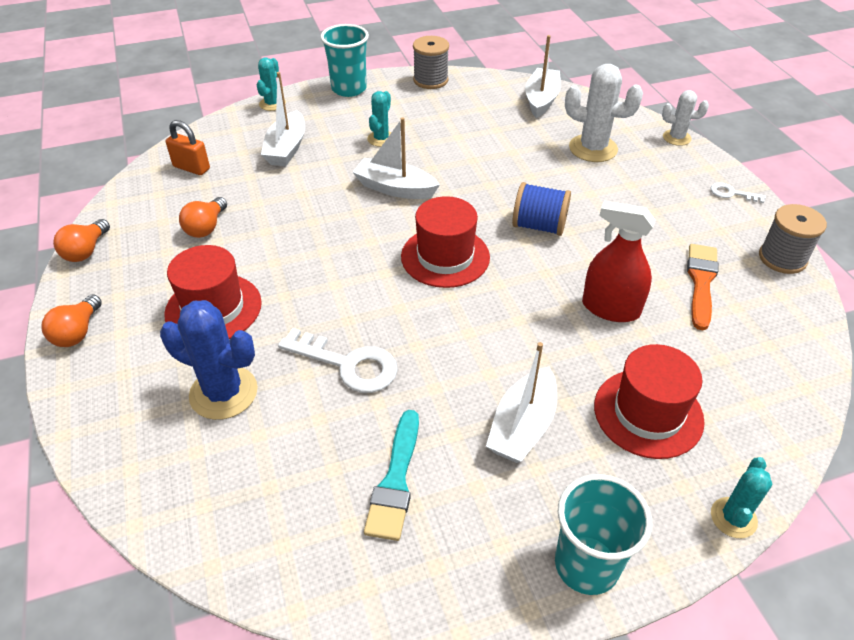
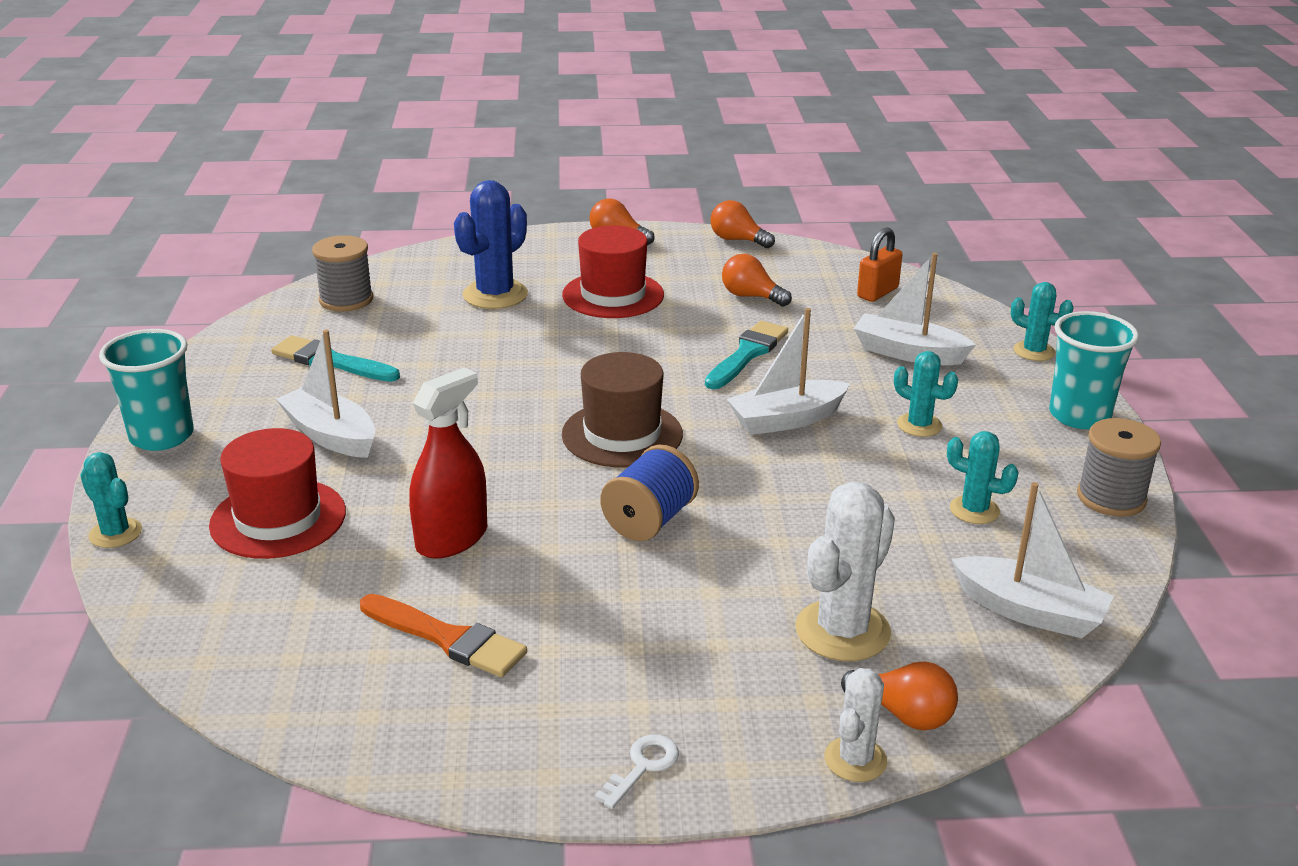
camera: 105 degrees right, 15 degrees down
(307, 216) = (747, 354): none -> turquoise brush
(348, 364) = (486, 354): white key -> none
(395, 188) = (786, 420): white boat -> white boat turned 150 degrees counterclockwise
(445, 257) = (622, 434): red hat -> brown hat
(464, 117) = (974, 510): none -> turquoise cactus
(638, 128) = (904, 714): none -> orange light bulb
(782, 258) = (443, 755): grey spool -> grey spool (346, 300)

